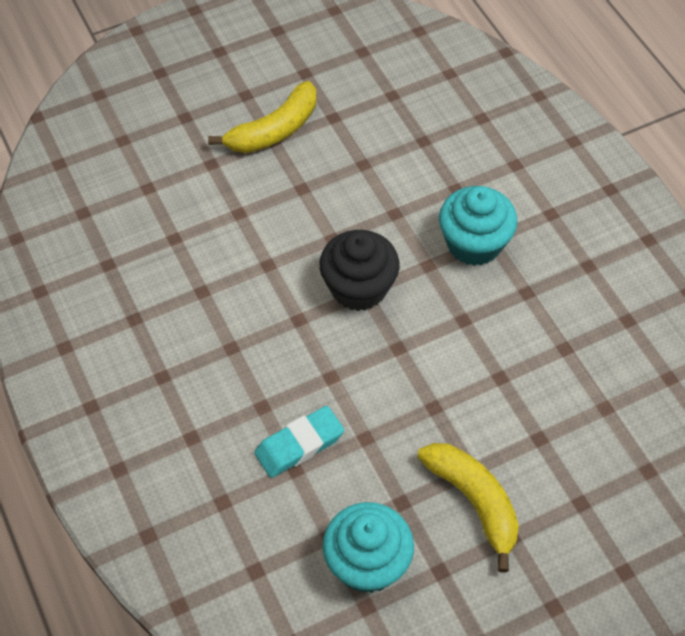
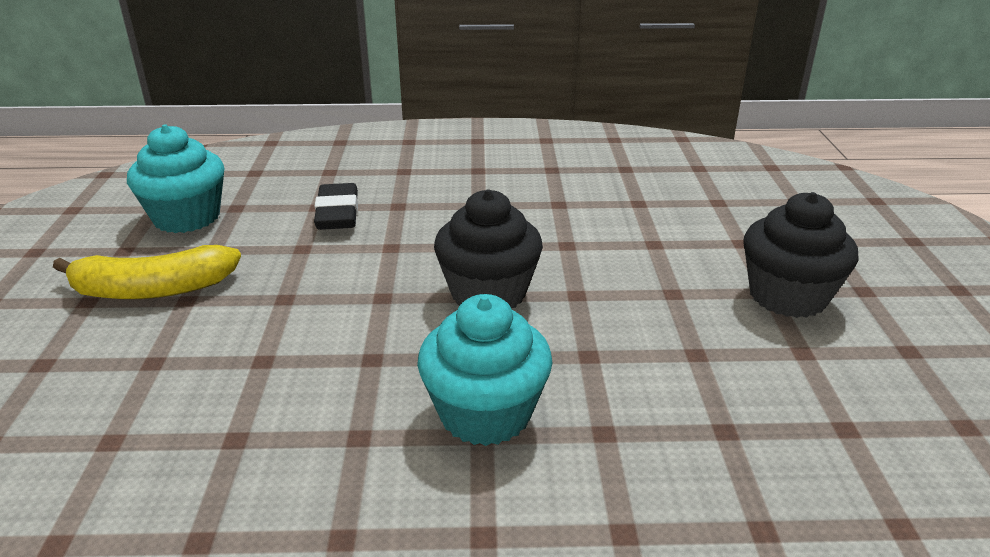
camera: 115 degrees right, 25 degrees down
(274, 130) = (787, 296): yellow banana -> black cupcake
(299, 445) = (337, 213): turquoise eraser -> black eraser

